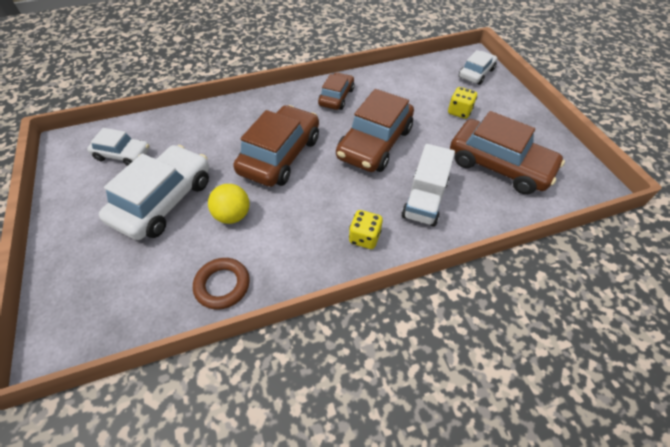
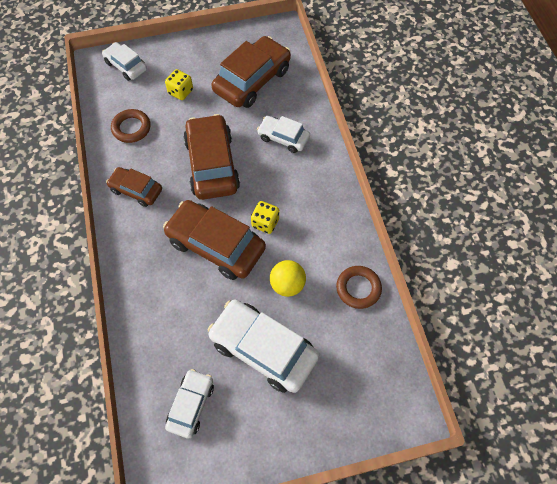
camera: 85 degrees left, 10 degrees up
(364, 237) = (318, 184): yellow dice -> yellow dice (265, 223)
(374, 143) = (212, 164): brown car -> brown car turned 135 degrees counterclockwise
(404, 86) = (131, 128): none -> brown ring
(424, 199) = (283, 138): white truck -> white car

